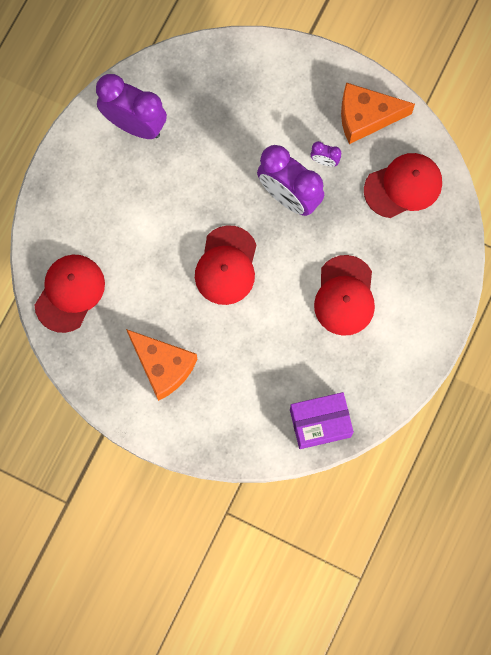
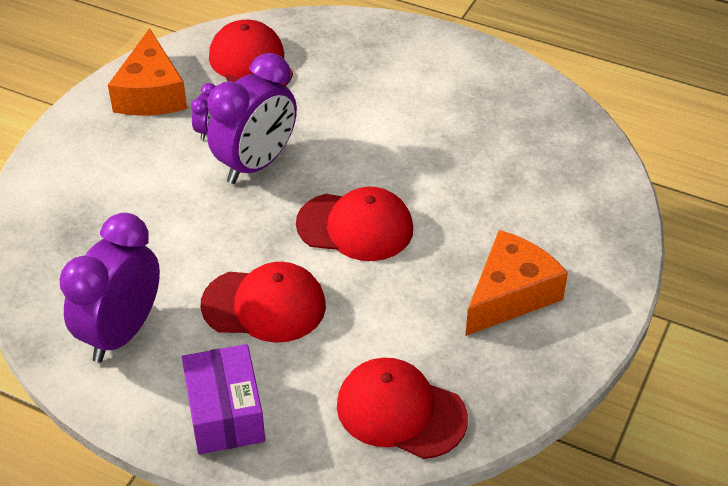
camera: 90 degrees left, 30 degrees down
(320, 423) = (569, 138): purple box -> purple box (225, 413)
(344, 296) = (397, 114): red cap -> red cap (264, 305)

